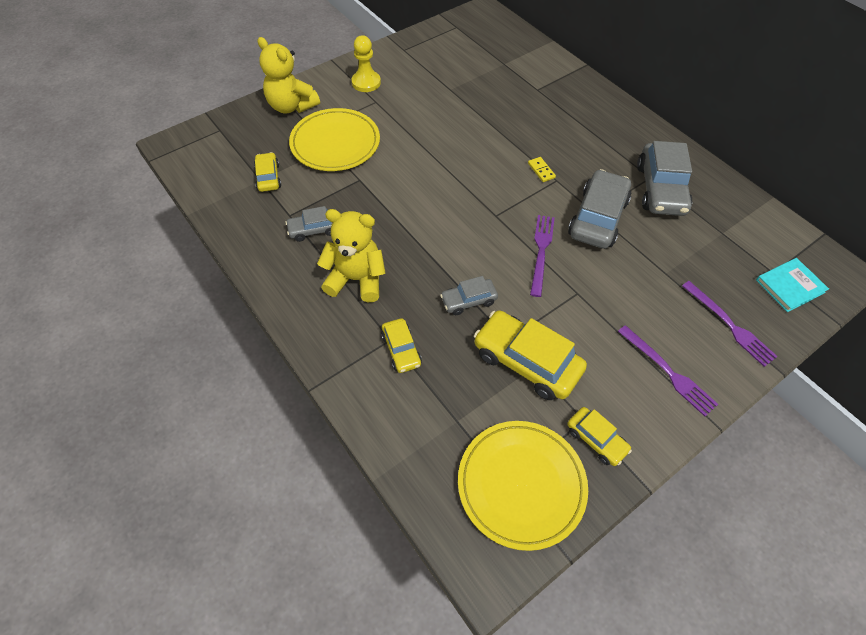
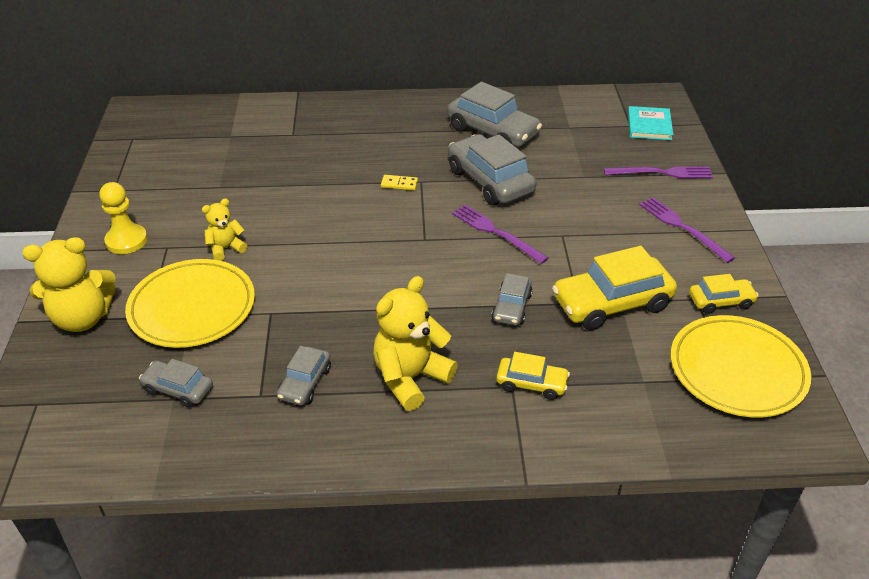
camera: 55 degrees left, 15 degrees down
(268, 177) = (178, 389): yellow car -> grey car
(397, 126) = (226, 248): none -> yellow teddy bear
(668, 372) = (683, 227): purple fork -> purple fork turned 120 degrees counterclockwise

